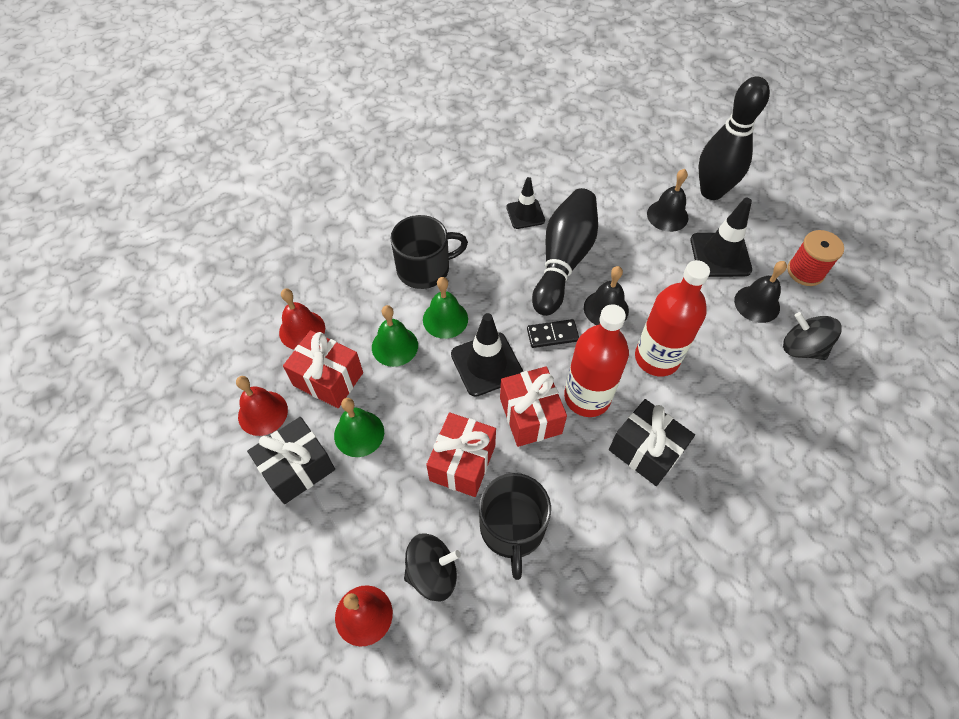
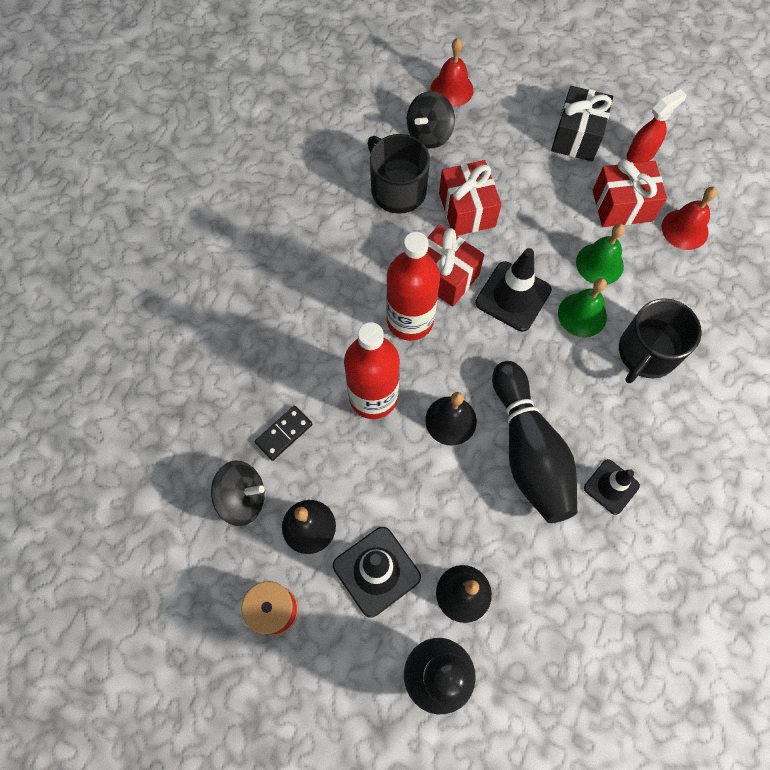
camera: 145 degrees right, 10 degrees up
(263, 413) = (641, 154): red bell -> red spray bottle
(359, 433) = (559, 183): green bell -> none
(552, 335) = (479, 360): black domino -> black domino (284, 433)
(645, 451) = (335, 304): black gift -> none

